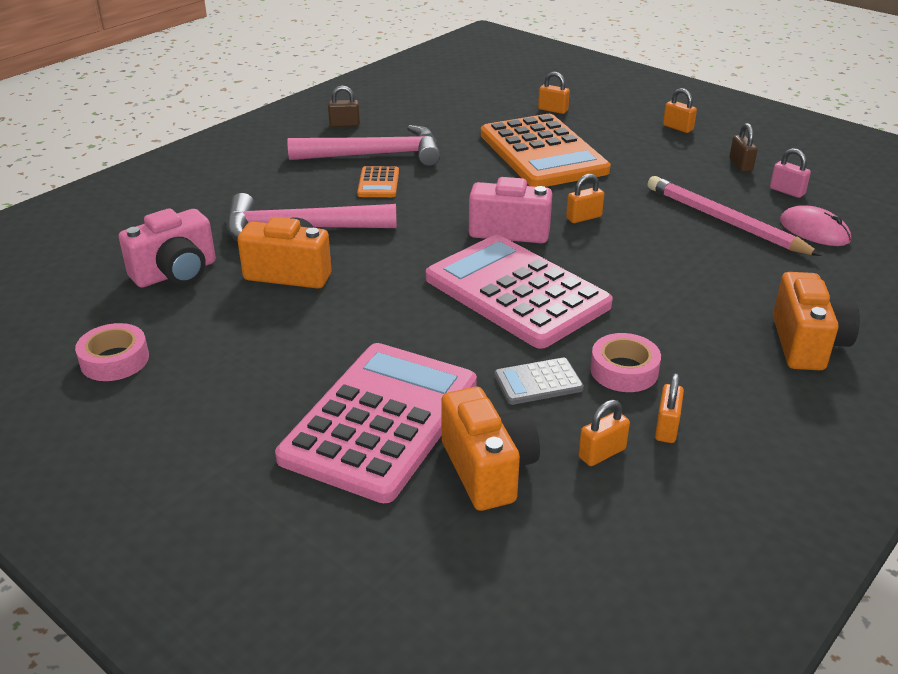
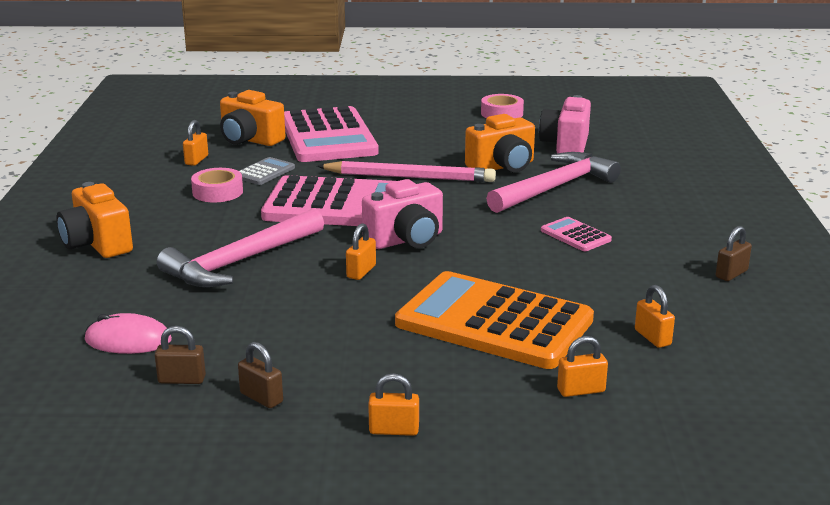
camera: 140 degrees right, 10 degrees down
(375, 155) = (633, 256): pink hammer -> pink hammer (240, 261)
(378, 183) = (575, 235): orange calculator -> pink calculator
(666, 428) = (168, 178): orange padlock -> orange padlock (652, 337)
(724, 221) = (227, 317): pink pencil -> pink pencil (410, 177)
(787, 191) = (182, 380): pink padlock -> brown padlock

